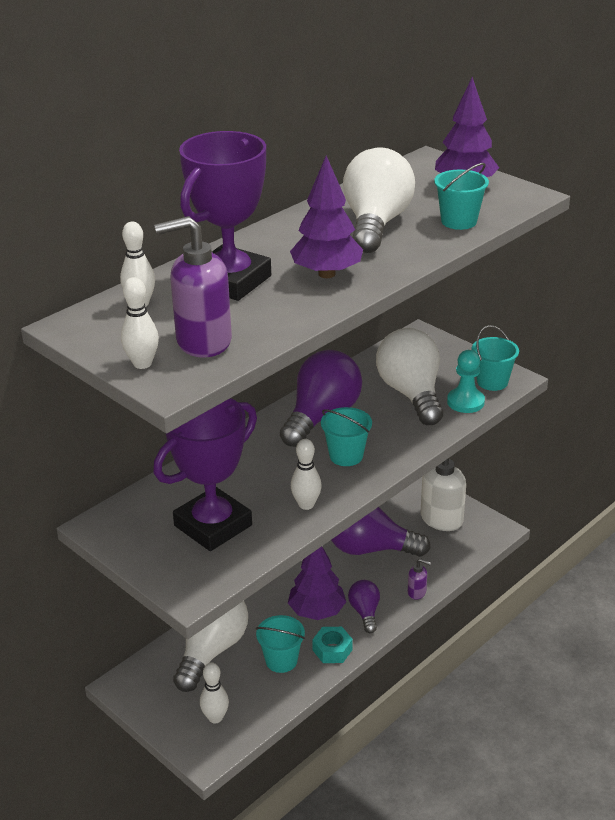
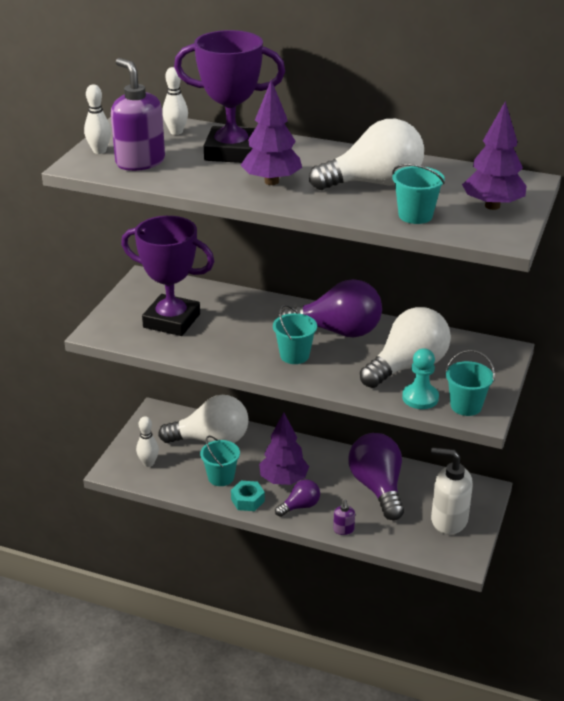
camera: 65 degrees right, 0 degrees up
(306, 505) = (220, 353): white bowling pin -> none

